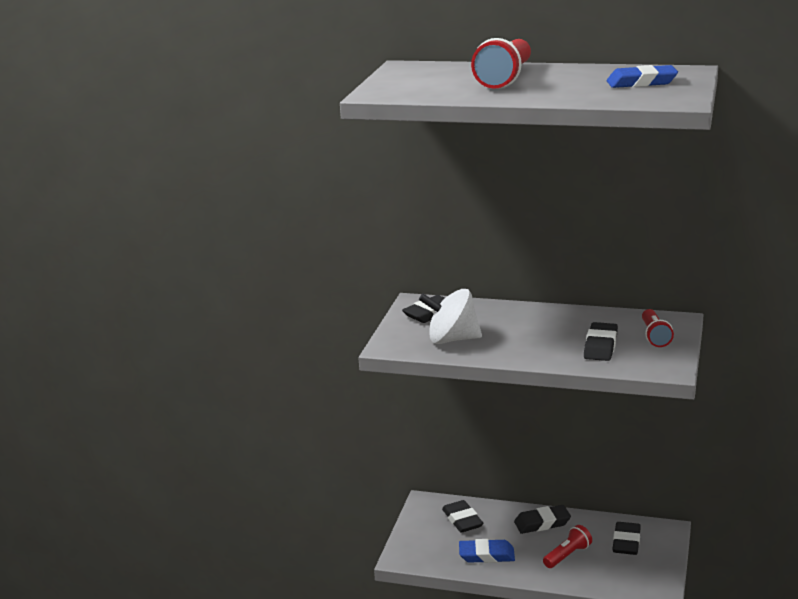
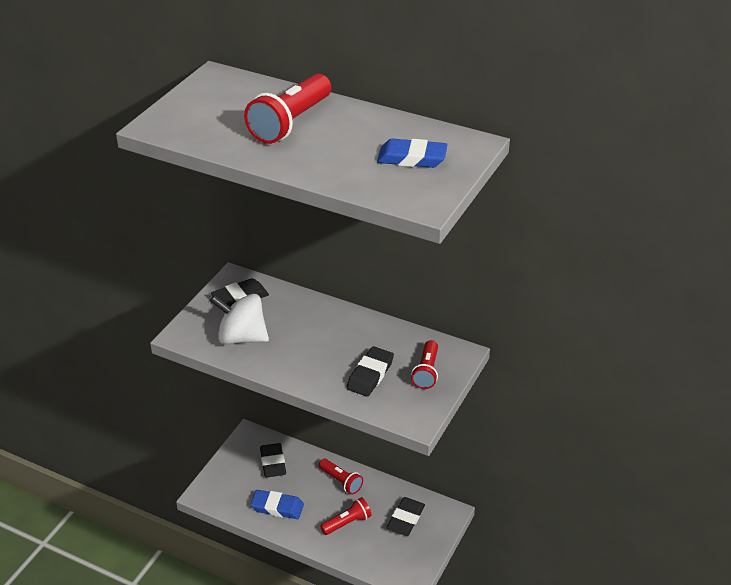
camera: 10 degrees right, 15 degrees up
(542, 523) = (341, 481): black eraser -> red flashlight

